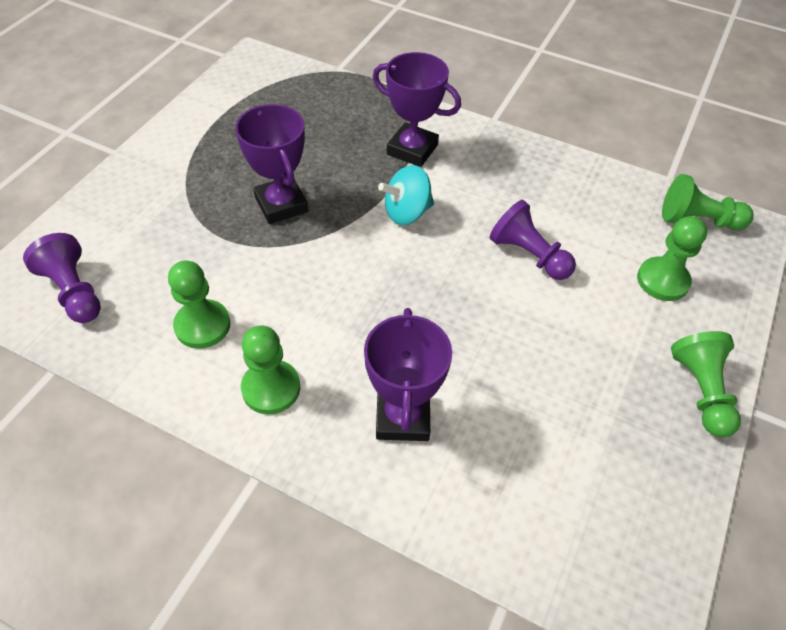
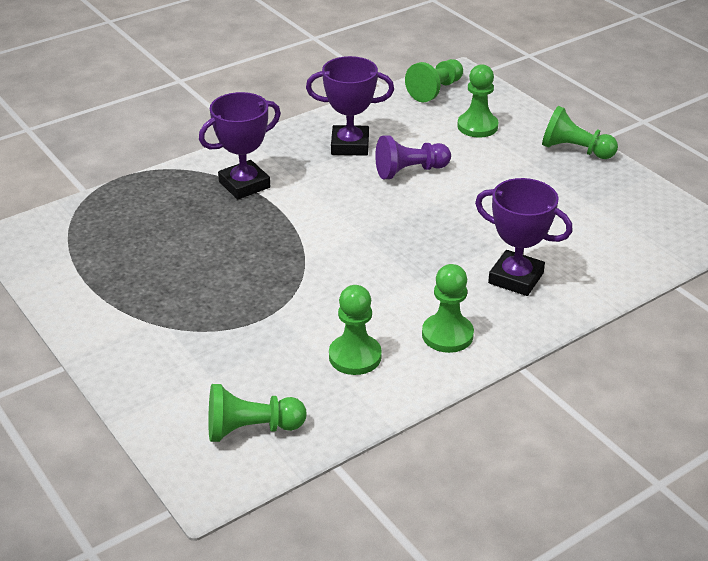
camera: 60 degrees left, 15 degrees down
(74, 292) = (251, 429): purple pawn -> green pawn
(281, 204) = (247, 275): purple trophy -> purple trophy (350, 145)
(407, 213) = (317, 212): turquoise spinning top -> none

